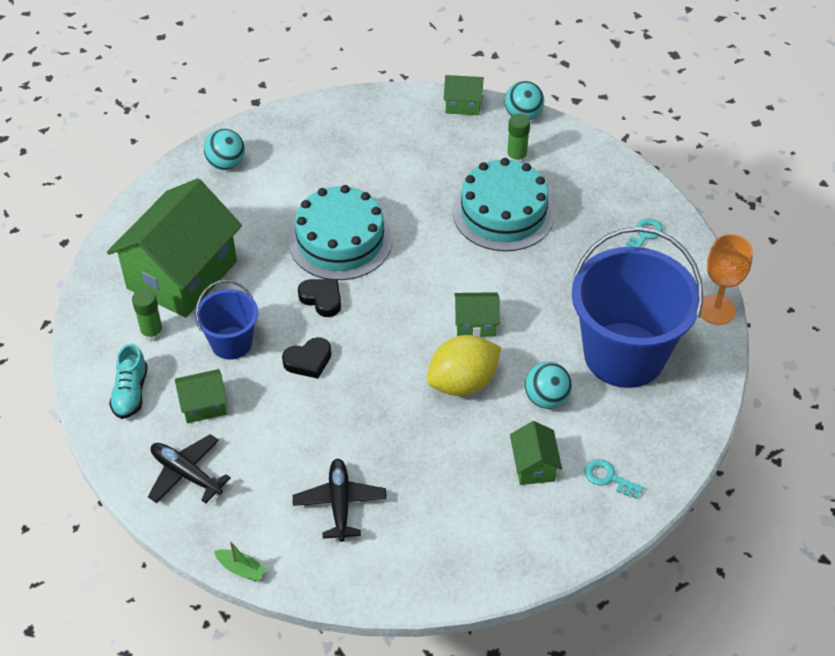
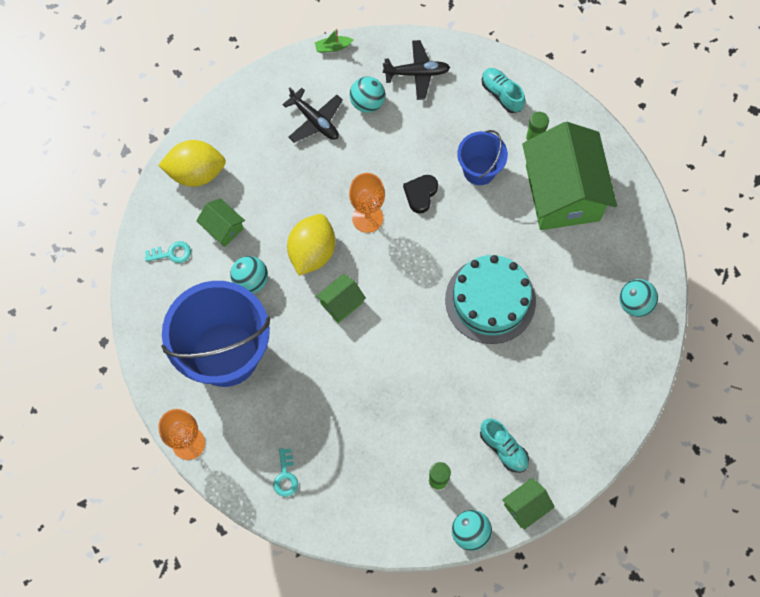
camera: 140 degrees right, 20 degrees up
(203, 405) = (452, 119): green house -> none
(268, 481) = (367, 103): none -> turquoise ball
(322, 299) = (456, 245): black heart -> none
(380, 375) = (367, 218): none -> orange goblet
(441, 145) = (503, 448): none -> turquoise shoe
(503, 213) = (402, 416): turquoise cake -> none
(516, 541) = (196, 173): none -> yellow lemon

